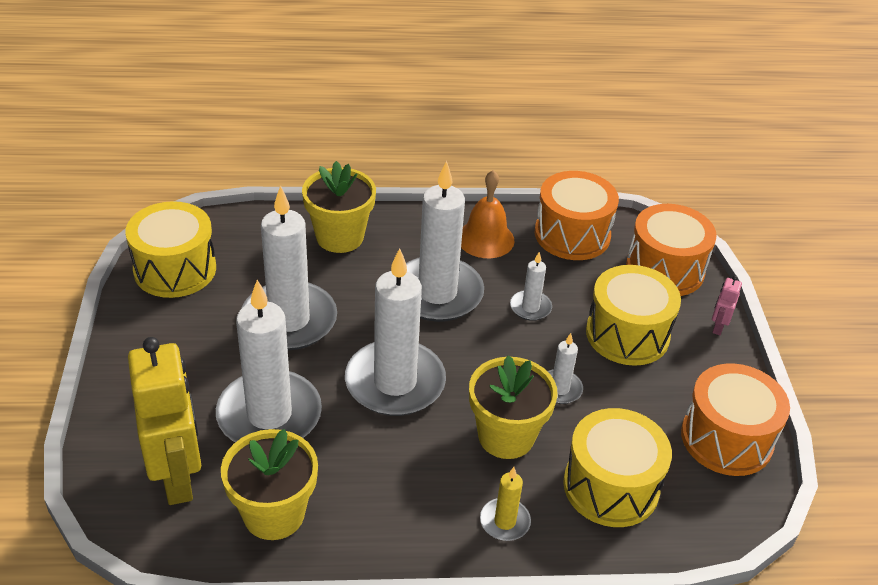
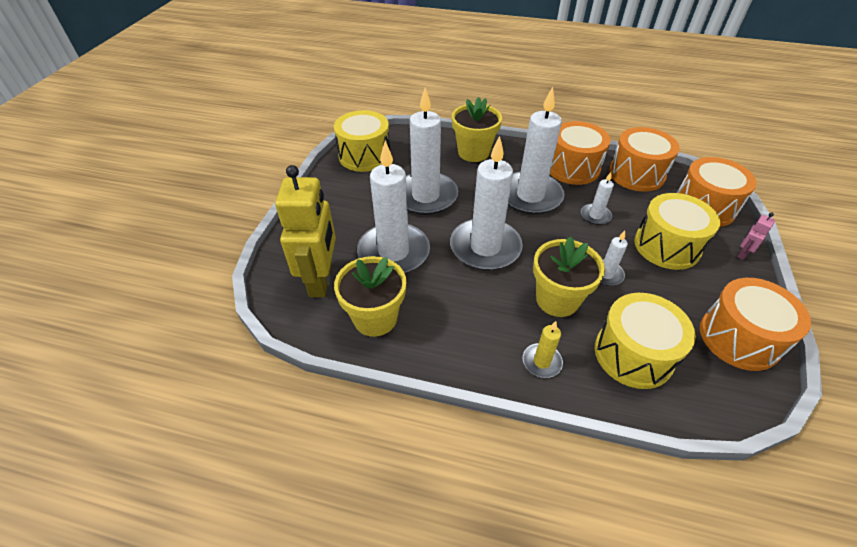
camera: 20 degrees right, 5 degrees up
(485, 239) = (572, 168): orange bell -> orange drum

